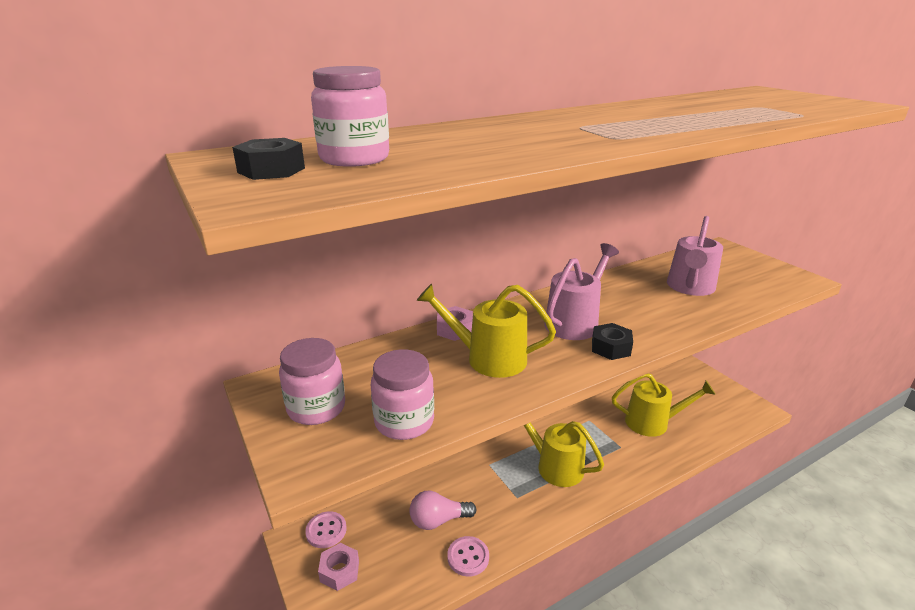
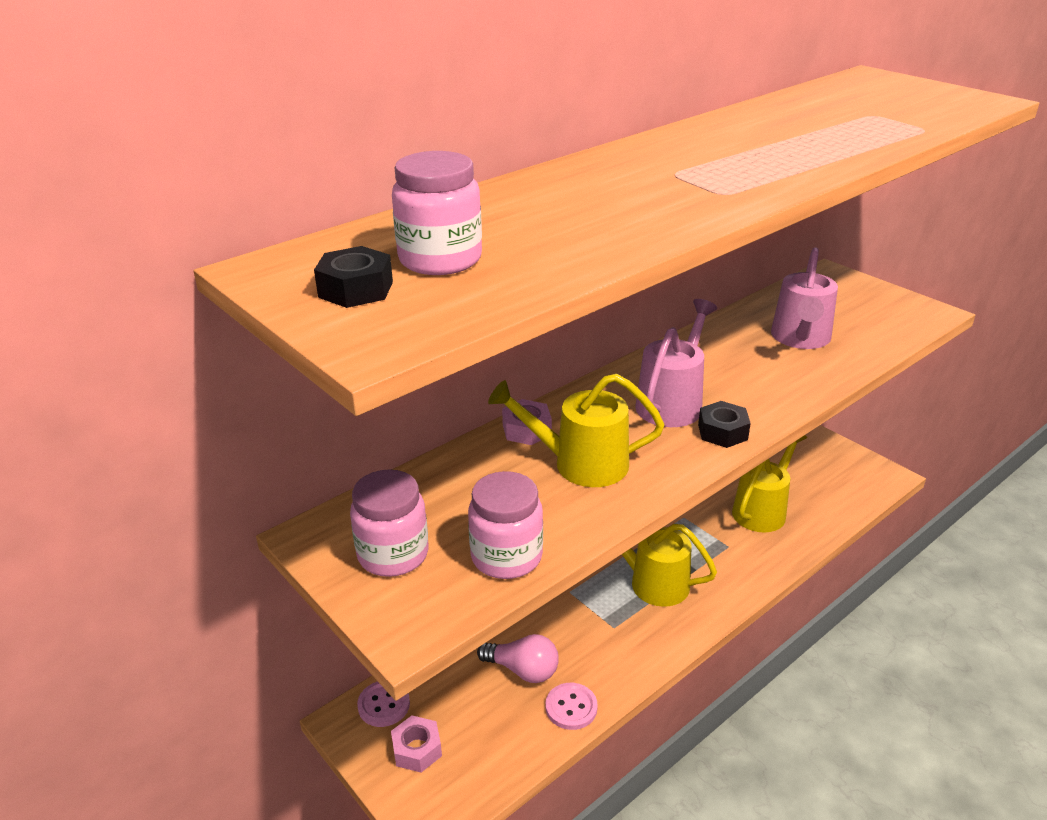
camera: 10 degrees left, 5 degrees up
(438, 520) = (523, 670): pink light bulb -> pink light bulb turned 135 degrees counterclockwise
(653, 422) = (763, 509): yellow watering can -> yellow watering can turned 45 degrees counterclockwise

